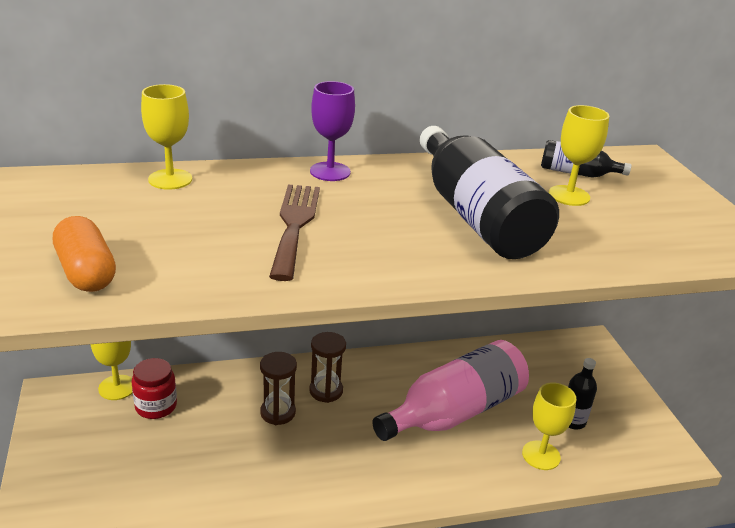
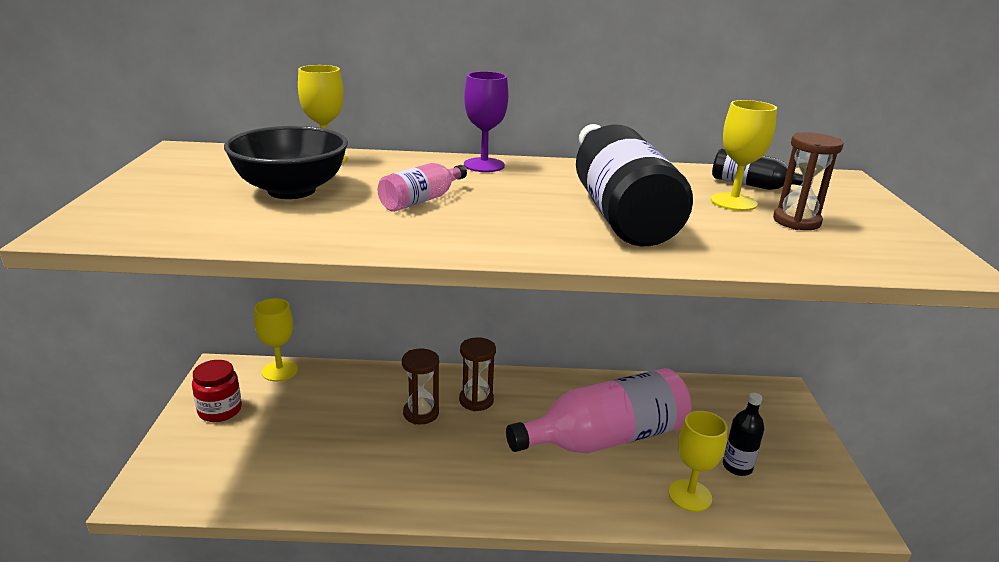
camera: 15 degrees right, 5 degrees down
(86, 272) = (199, 216): orange capsule -> none
(156, 406) = (308, 391): red jar -> red jar (220, 410)
(160, 226) = (291, 190): none -> black bowl
(295, 225) = (421, 200): brown fork -> pink bottle
(627, 213) = (796, 221): none -> brown hourglass

